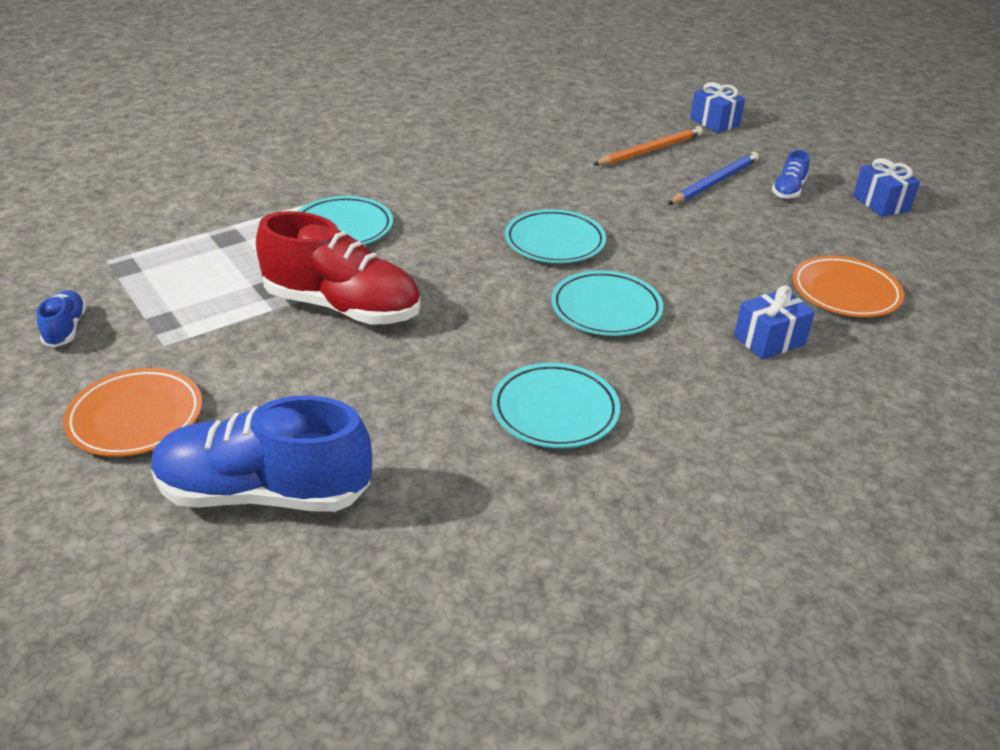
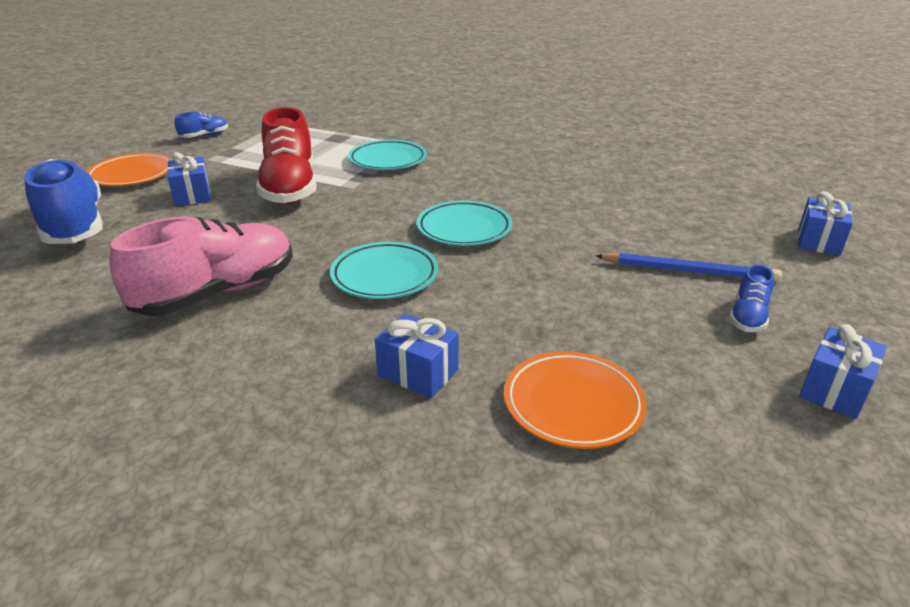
camera: 60 degrees right, 5 degrees down
(277, 380) = (192, 195): none -> blue gift
(555, 411) = (217, 293): turquoise plate -> pink shoe
(650, 150) = (693, 226): orange pencil -> none
(788, 190) = (748, 317): blue shoe -> blue shoe turned 60 degrees counterclockwise

